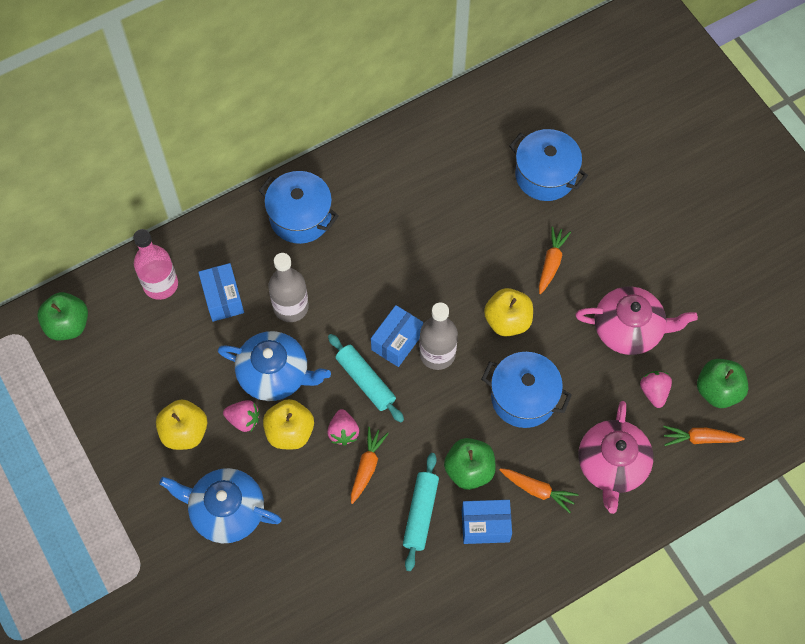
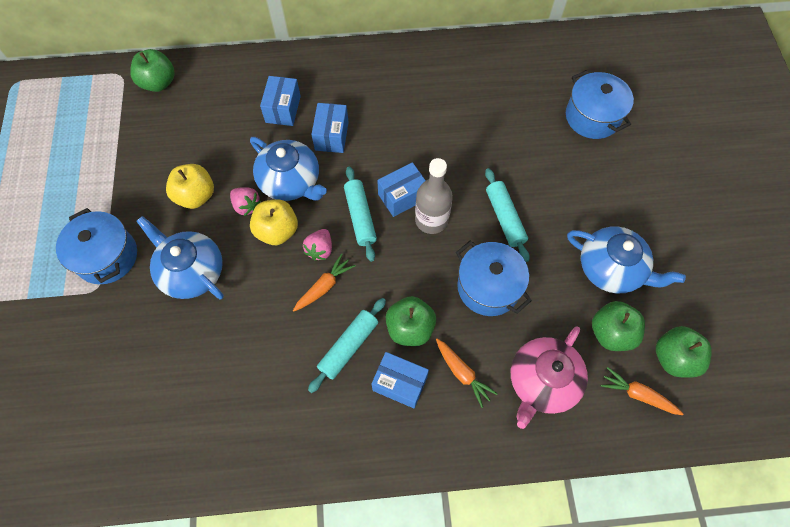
camera: 25 degrees right, 0 degrees up
(160, 284) = (242, 81): pink bottle -> none
(291, 307) = (331, 136): grey bottle -> blue box
(300, 217) = (375, 74): blue pot -> blue pot (107, 257)
(507, 321) = (505, 218): yellow apple -> turquoise rolling pin
(551, 263) = (565, 187): orange carrot -> none
(629, 329) = (611, 268): pink teapot -> blue teapot
(654, 392) = (611, 333): pink strawberry -> green apple

